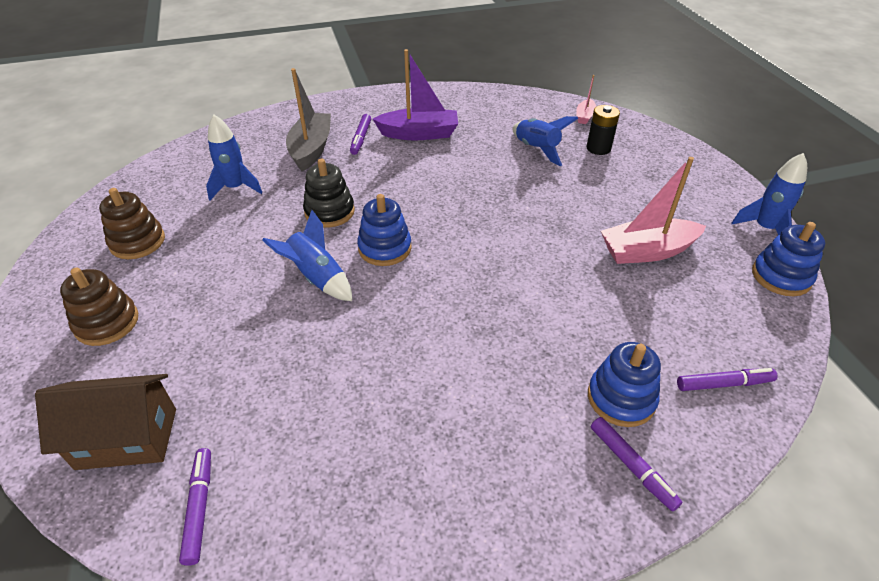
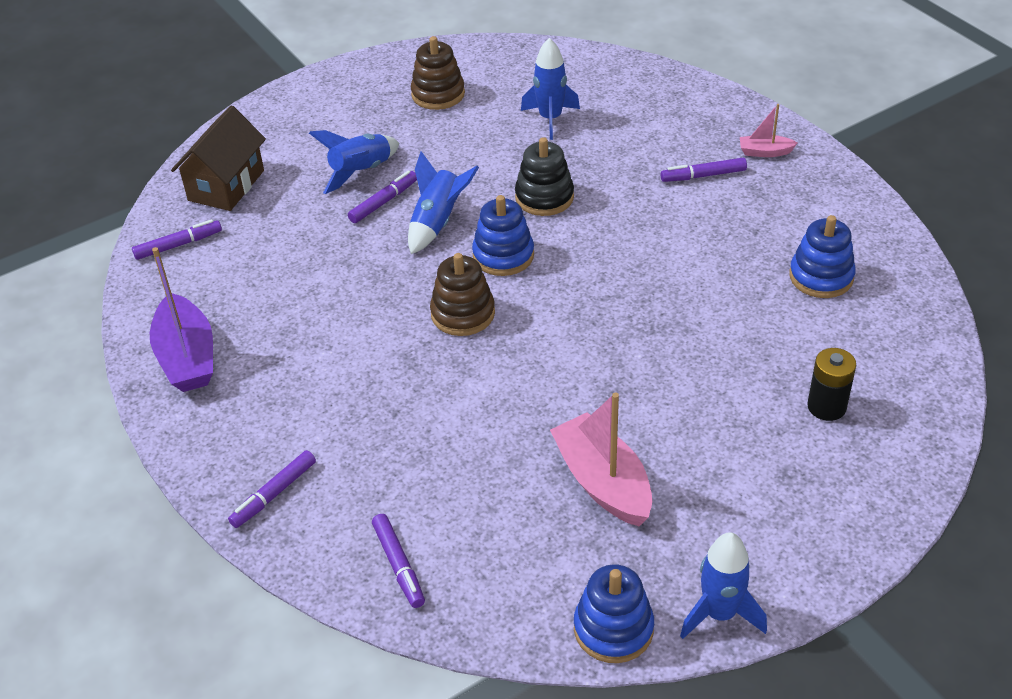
camera: 75 degrees right, 0 degrees up
(107, 323) = (333, 123): brown stacking toy -> brown stacking toy (463, 314)
(127, 438) = (226, 185): brown house -> brown house turned 45 degrees clockwise
(262, 308) = (384, 202): none -> purple marker
(311, 149) = (654, 145): grey boat -> none
(419, 134) = (747, 221): purple boat -> purple boat (187, 357)
(536, 149) = (780, 341): blue rocket -> blue rocket (361, 172)
(584, 116) = (913, 379): pink boat -> pink boat (765, 152)
(621, 398) = (352, 478): blue stacking toy -> blue stacking toy (821, 277)

